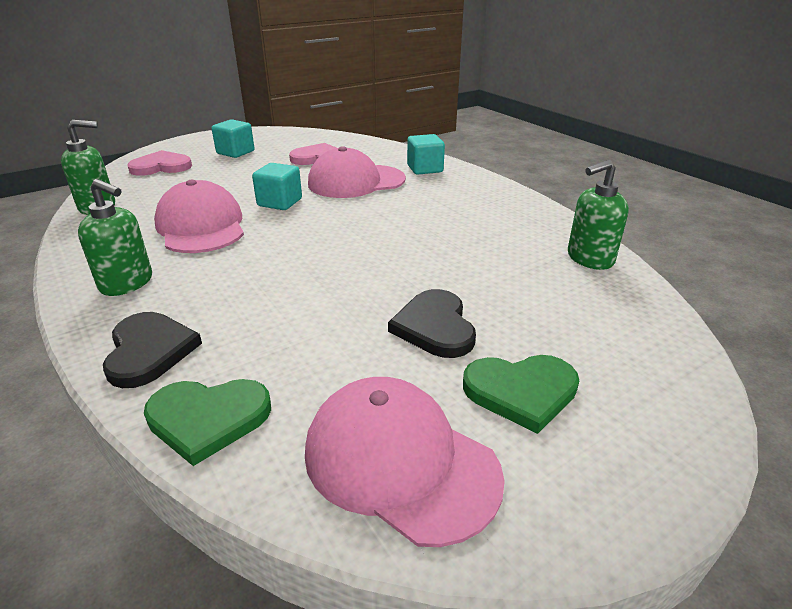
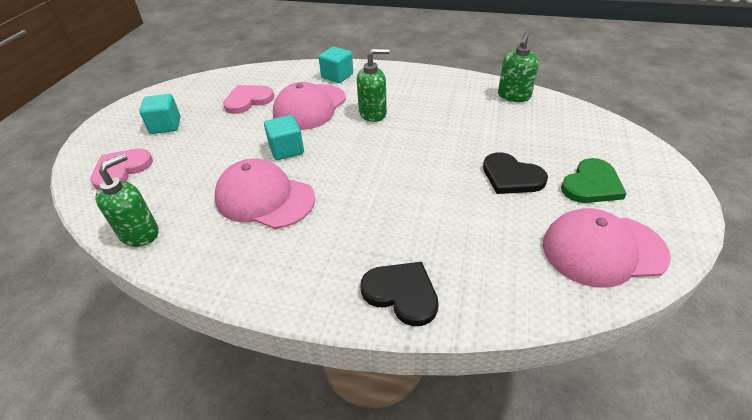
camera: 40 degrees left, 10 degrees up
(127, 283) = (297, 268): green soap dispenser -> green soap dispenser (373, 113)
(208, 418) = (501, 299): green heart -> none

